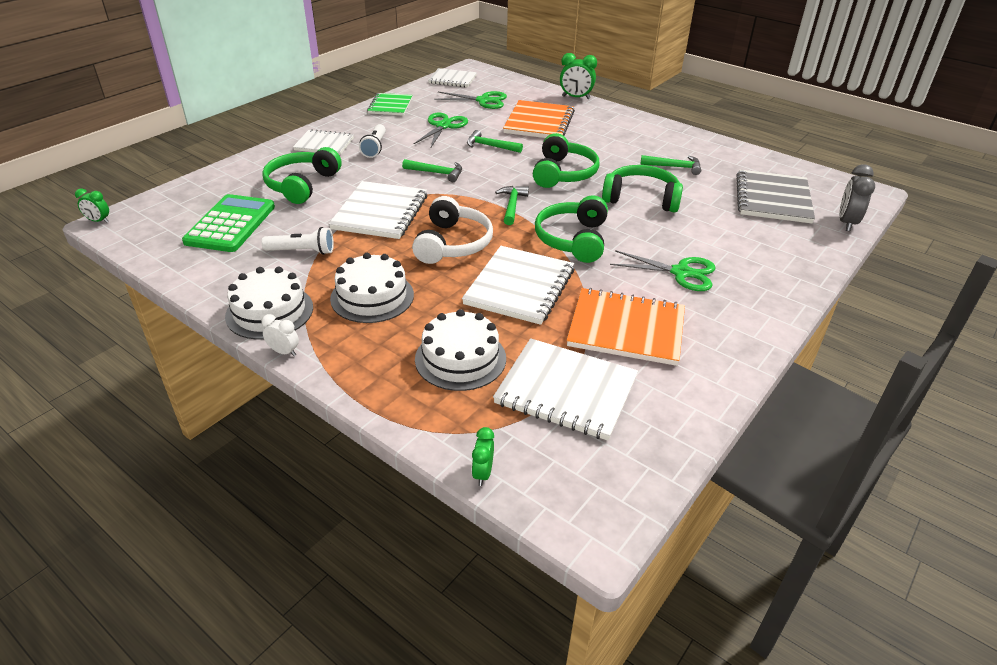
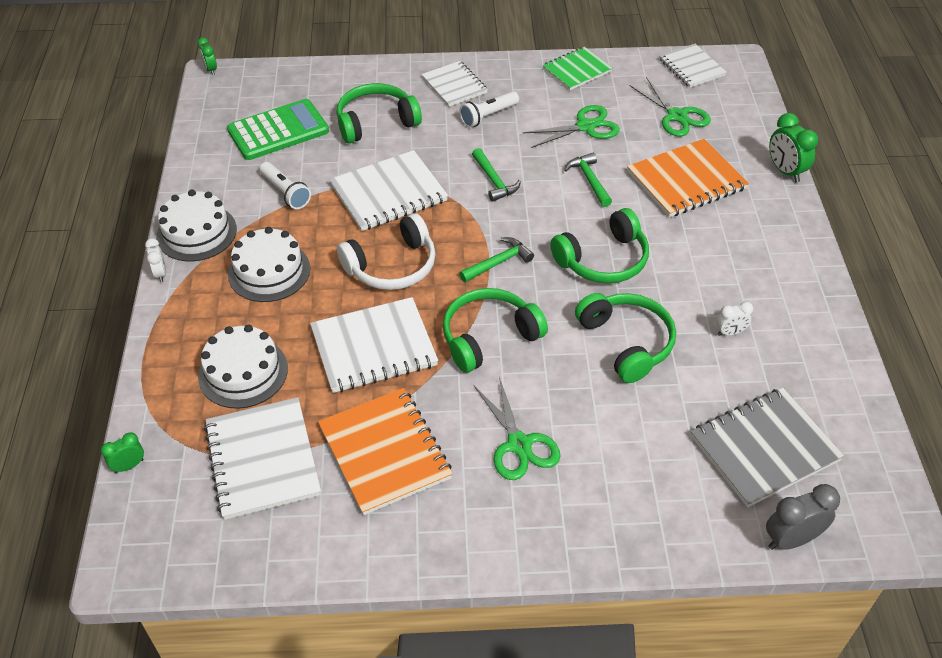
camera: 50 degrees right, 10 degrees up
(674, 167) = (730, 332): green hammer -> white clock

